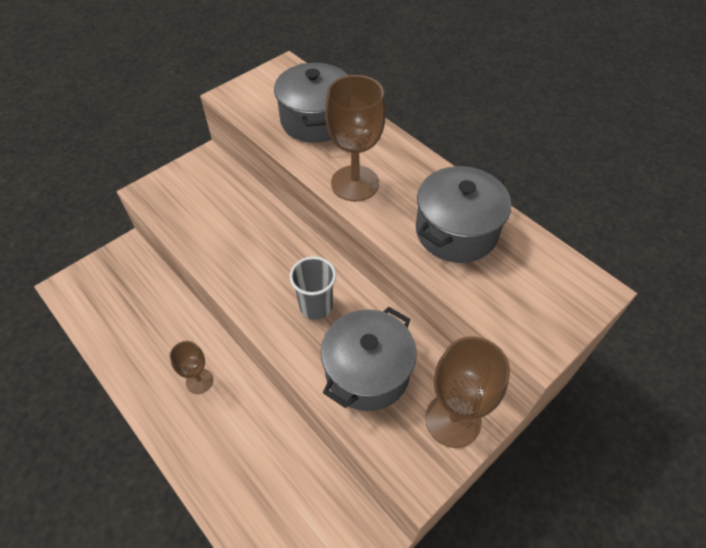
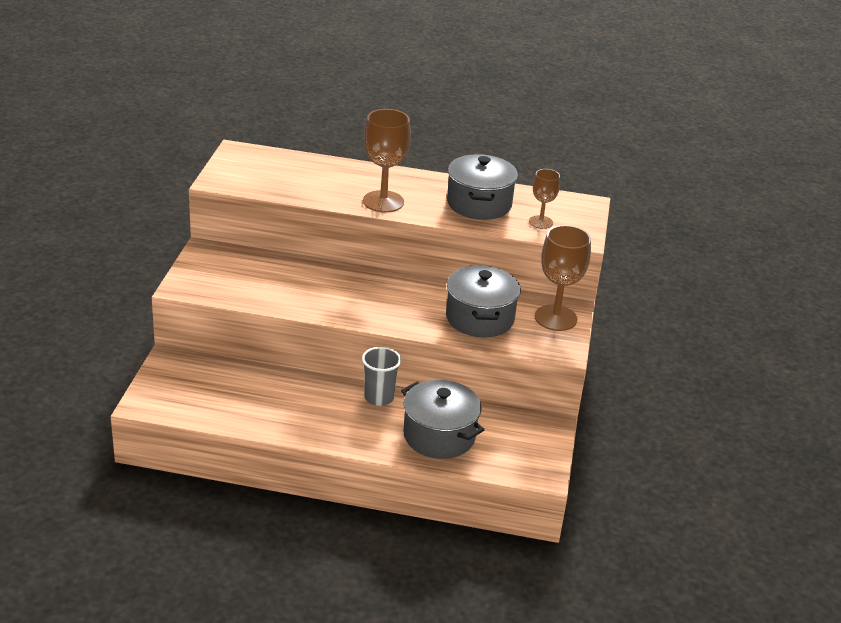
camera: 40 degrees left, 20 degrees down
(199, 381) = (340, 407): brown goblet -> brown goblet (540, 222)
(315, 120) = (307, 176): grey pot -> grey pot (439, 436)
(316, 306) = (406, 301): grey cup -> grey cup (379, 397)

